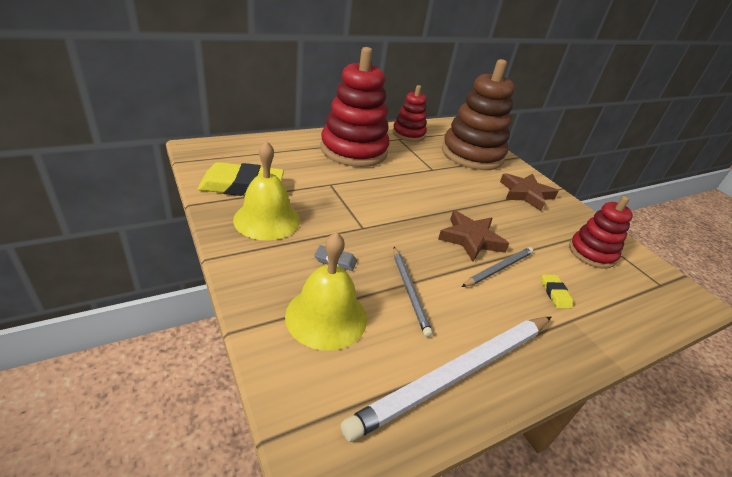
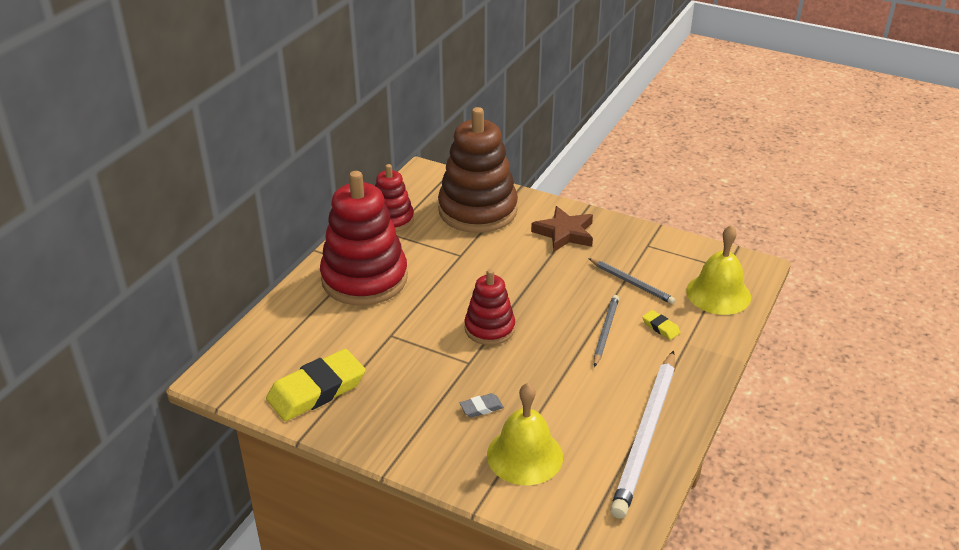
camera: 30 degrees left, 0 degrees up
(267, 219) = (383, 408): yellow bell -> yellow bell (718, 294)
(409, 291) = (560, 396): grey pencil -> grey pencil (631, 283)
(470, 239) = (562, 316): brown star -> none
(591, 253) = (660, 268): red stacking toy -> red stacking toy (489, 328)

